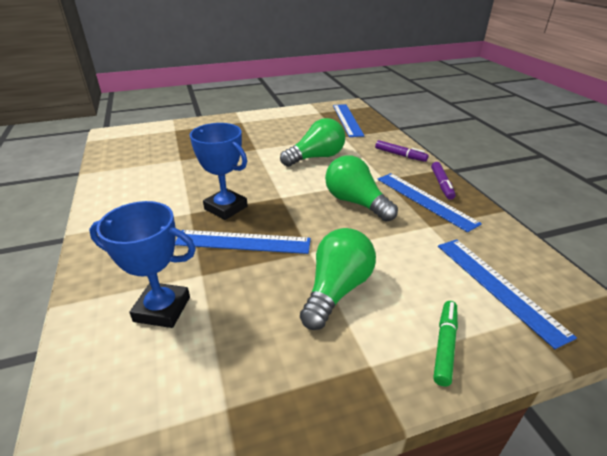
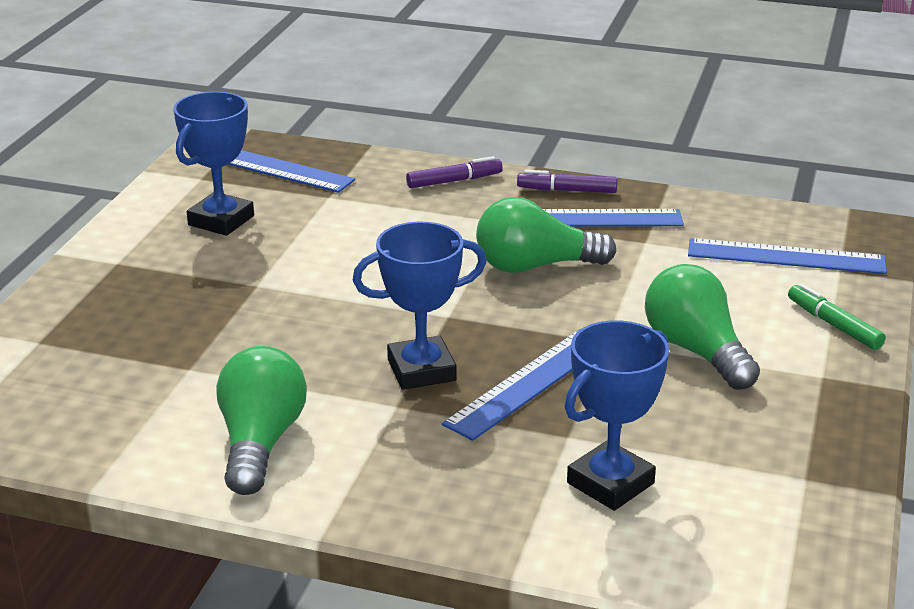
camera: 55 degrees left, 5 degrees down
(294, 126) = (221, 220): none -> blue trophy
(316, 157) = (367, 245): green light bulb -> green light bulb (260, 442)
(441, 184) = (567, 190): purple marker -> purple marker turned 150 degrees clockwise

